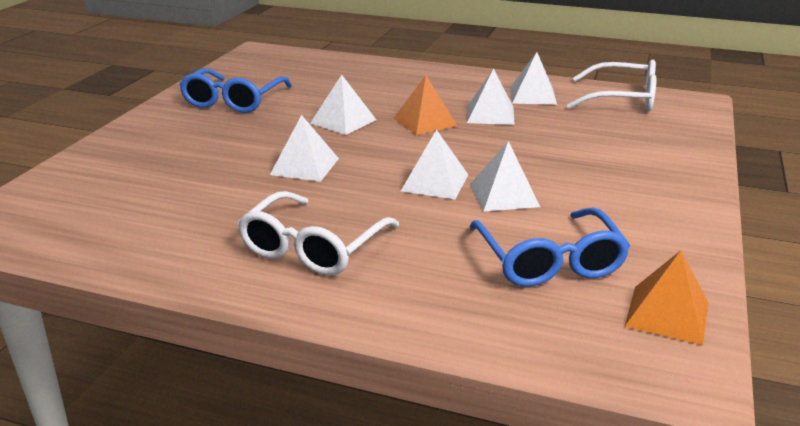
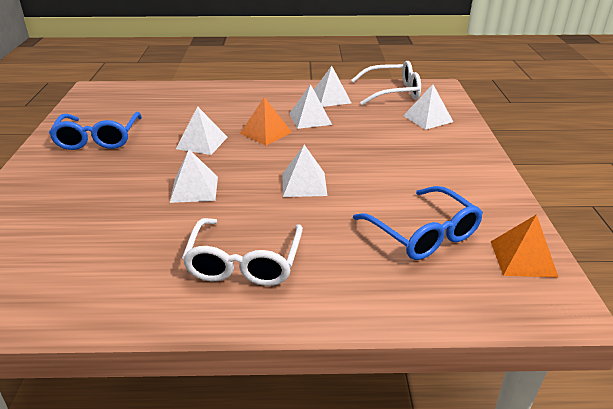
camera: 20 degrees left, 5 degrees up
(504, 195) = (360, 185): white pyramid -> white pyramid (428, 118)

